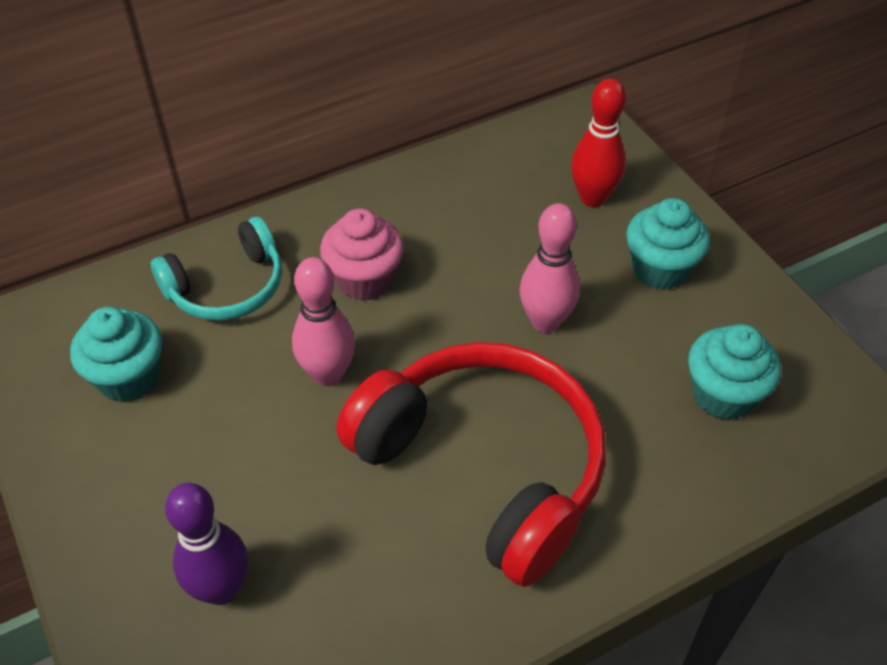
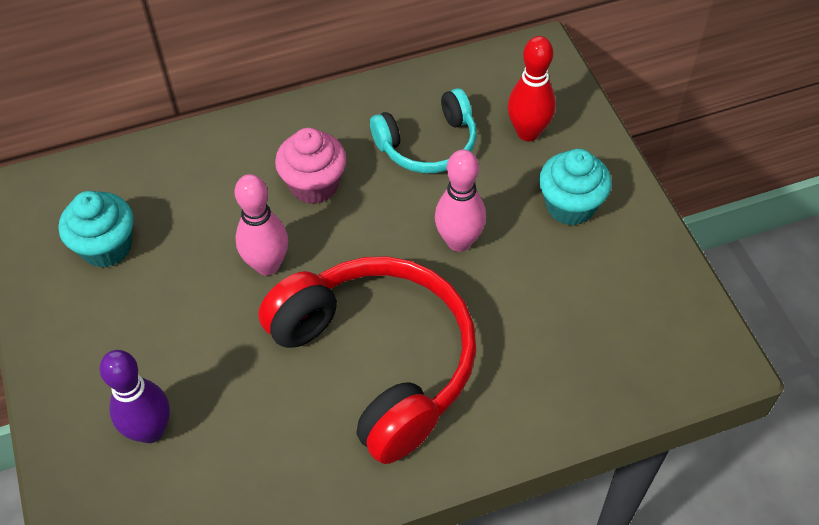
camera: 10 degrees right, 5 degrees up
(227, 287) = (199, 178): turquoise headphones -> turquoise headphones (428, 145)
(723, 395) = (594, 325): turquoise cupcake -> none

